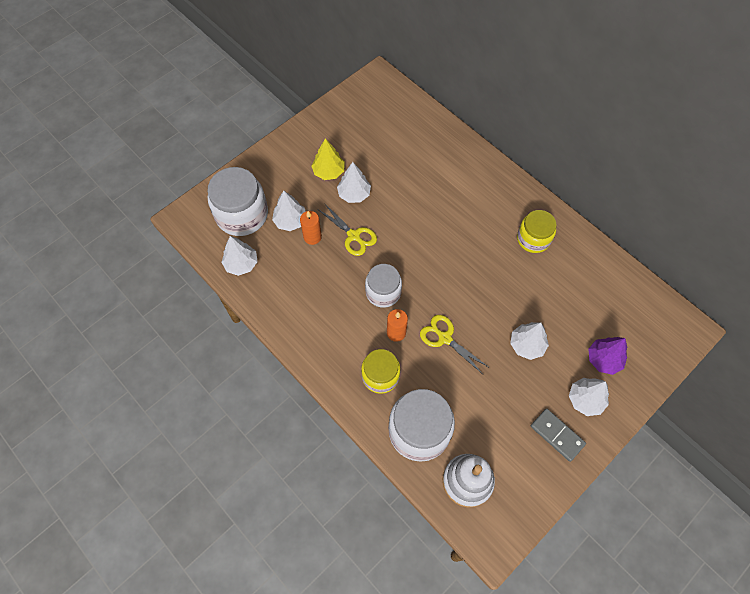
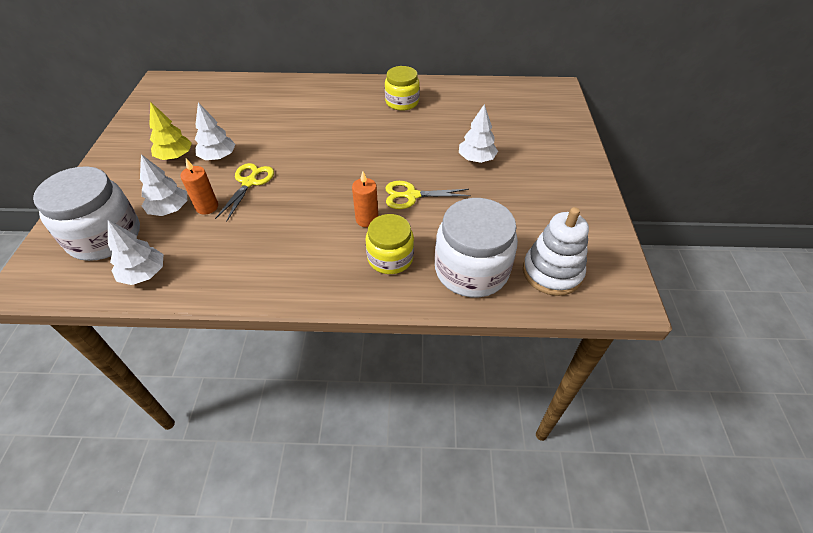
camera: 45 degrees left, 15 degrees down
(353, 236) = (249, 183): yellow scissors -> yellow scissors turned 75 degrees counterclockwise
(383, 292) = (322, 201): white jar -> none
(557, 435) = (567, 194): grey domino -> none
(585, 400) = (555, 161): white tree -> none
(603, 359) = (534, 133): purple tree -> none

